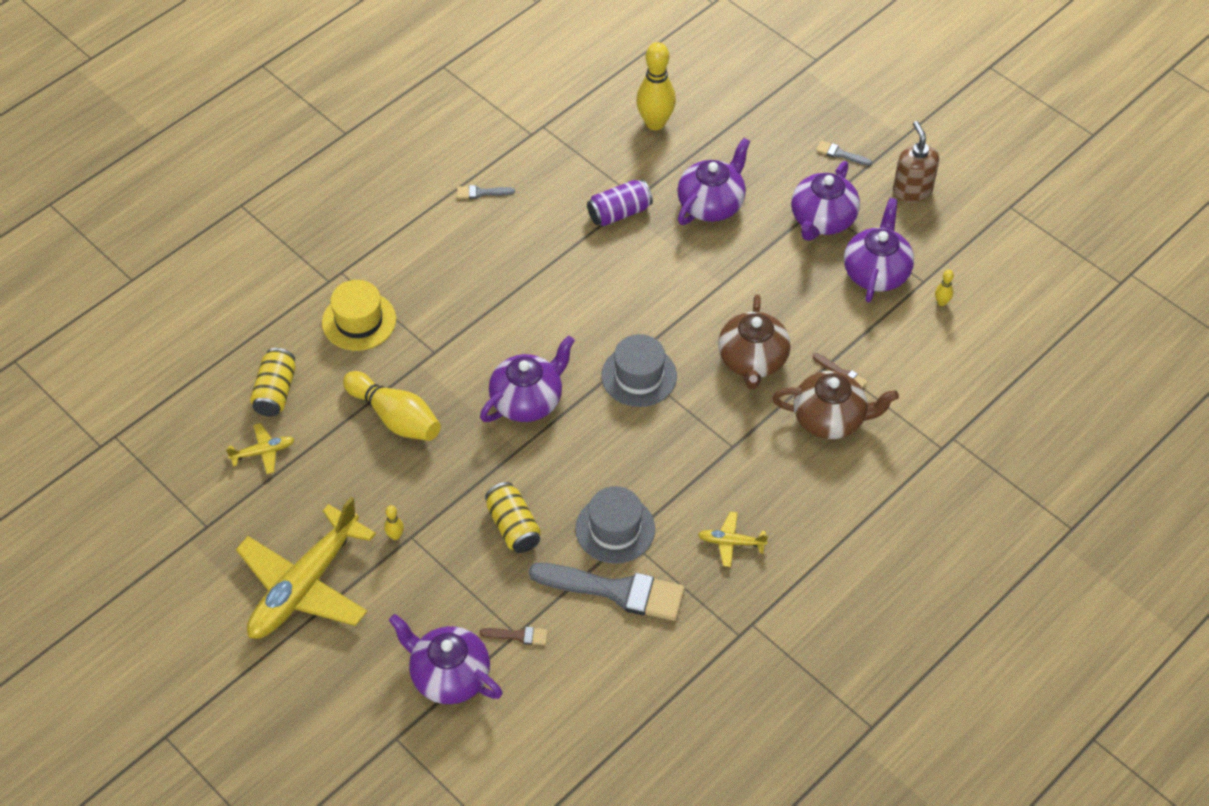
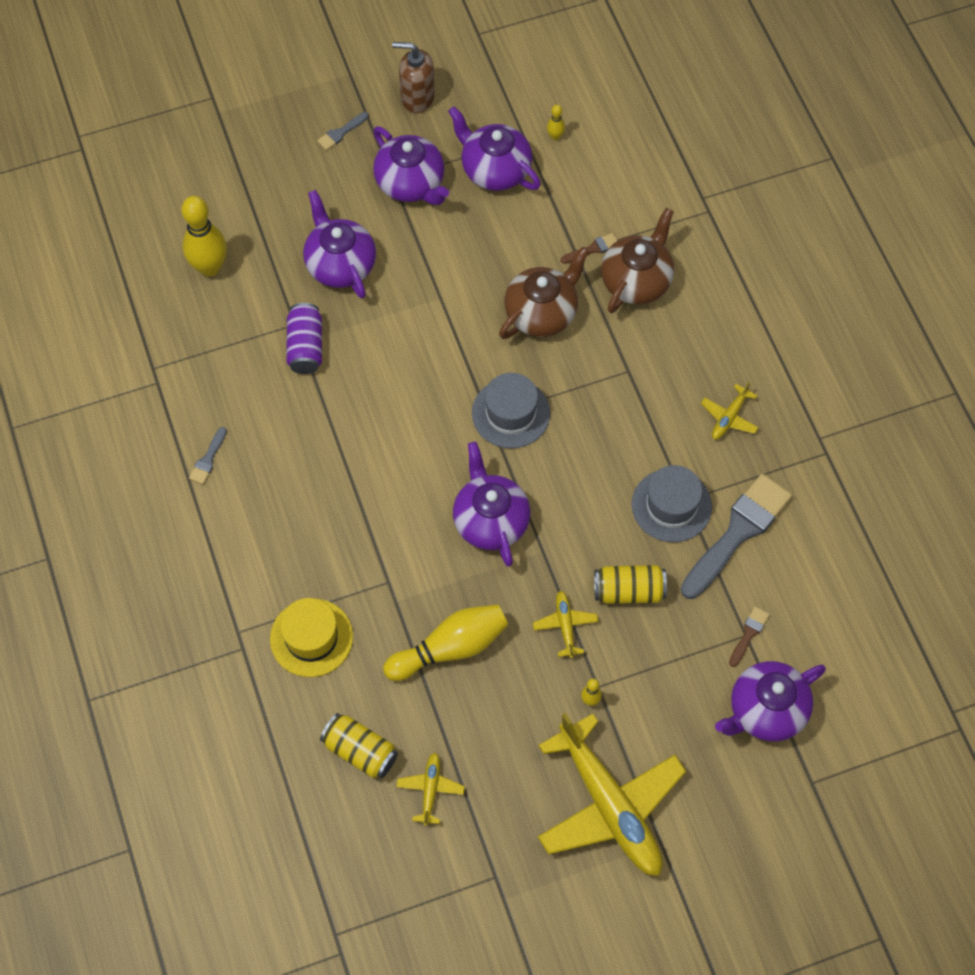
camera: 65 degrees left, 10 degrees up
(456, 491) = (565, 626): none -> yellow plane
(752, 361) = (542, 312): brown teapot -> brown teapot turned 75 degrees counterclockwise

